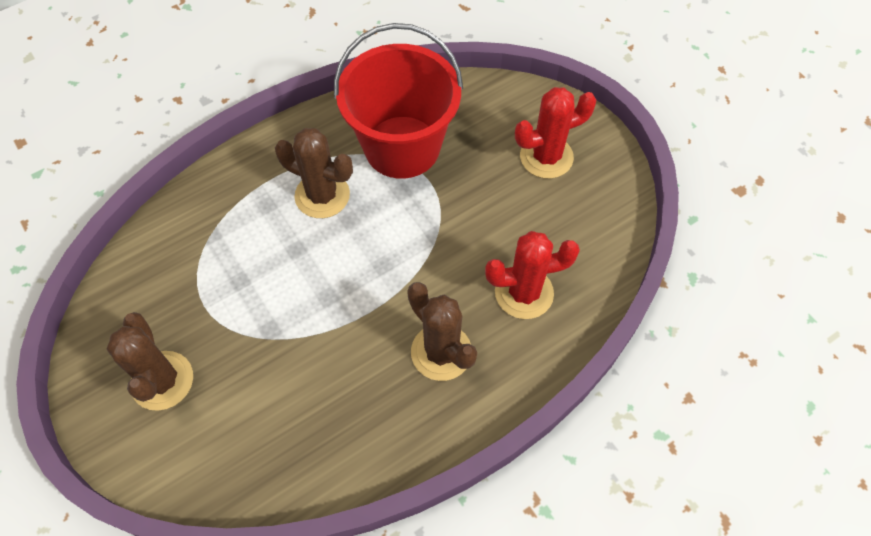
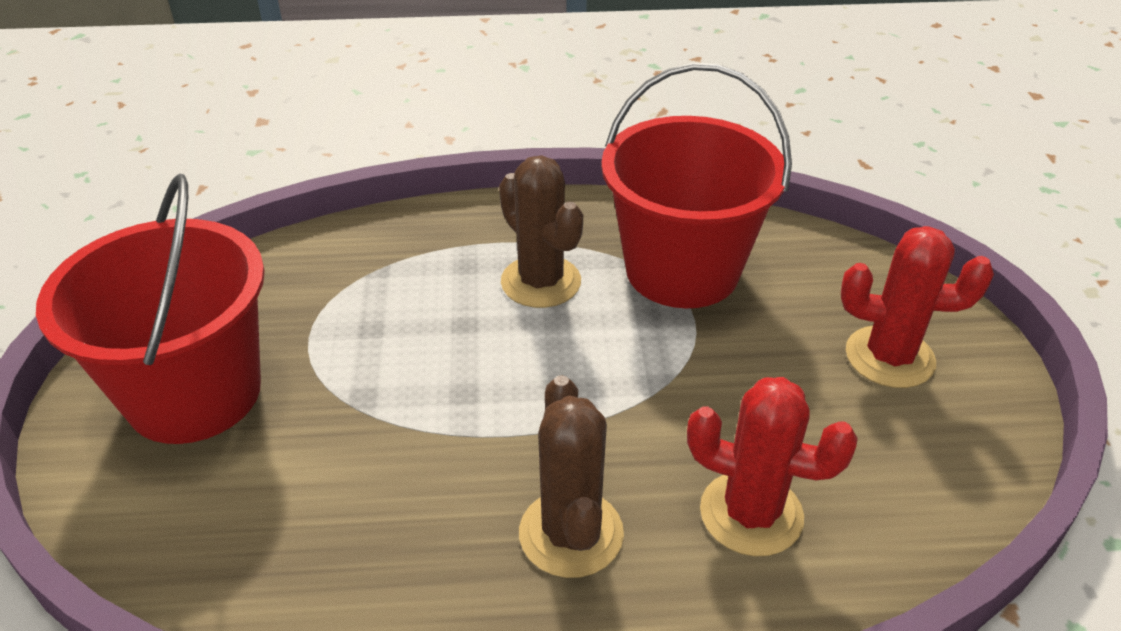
camera: 30 degrees right, 20 degrees down
(162, 380) = (194, 394): brown cactus -> red bucket

